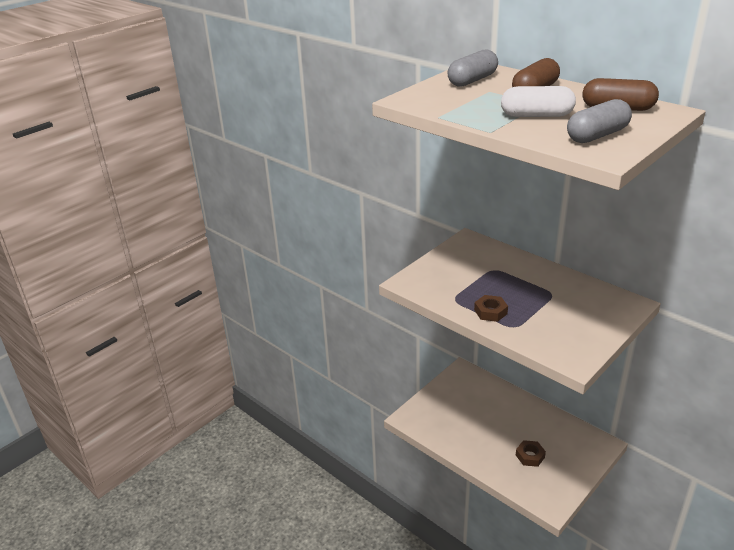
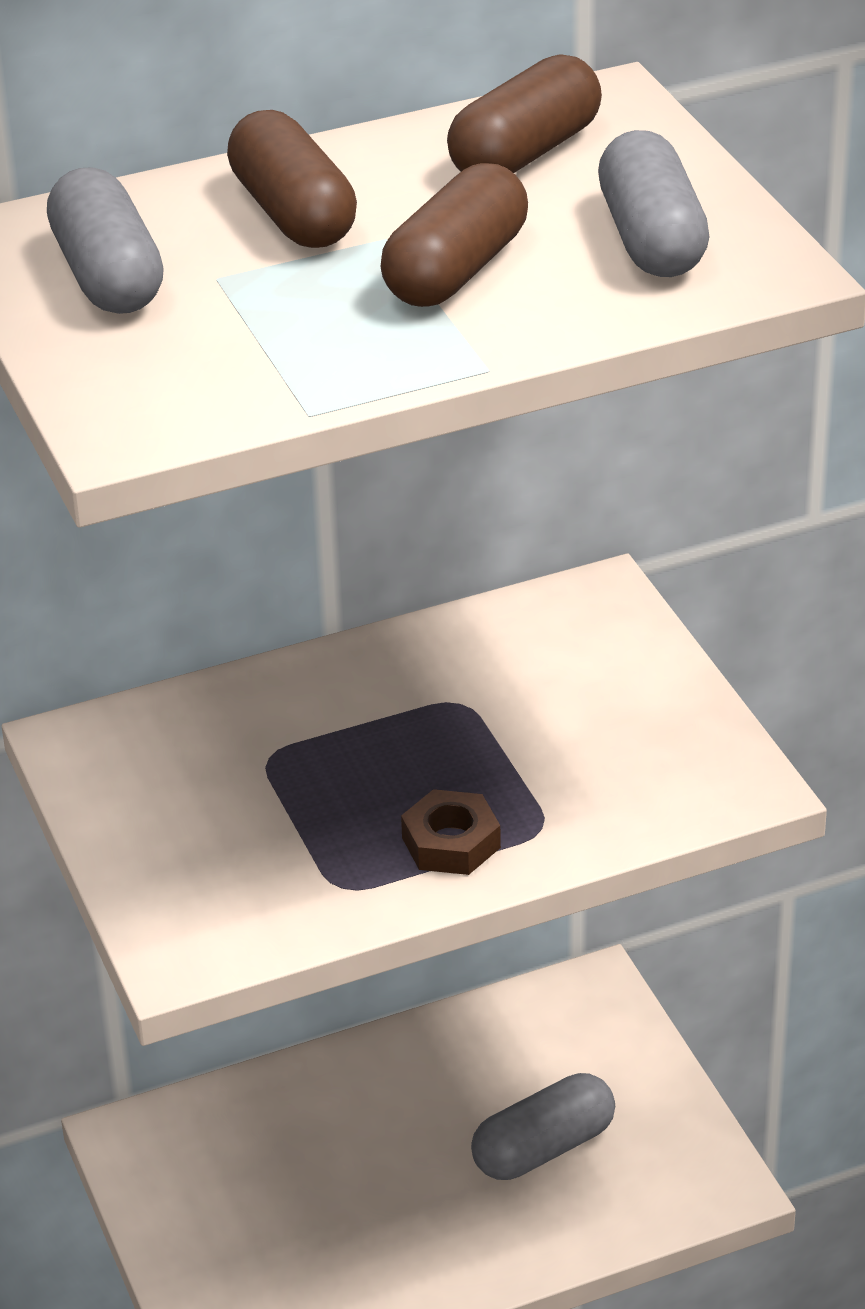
camera: 65 degrees left, 5 degrees up
(530, 456) = (543, 1148): brown nut -> grey capsule
(536, 115) = (456, 270): white capsule -> brown capsule

